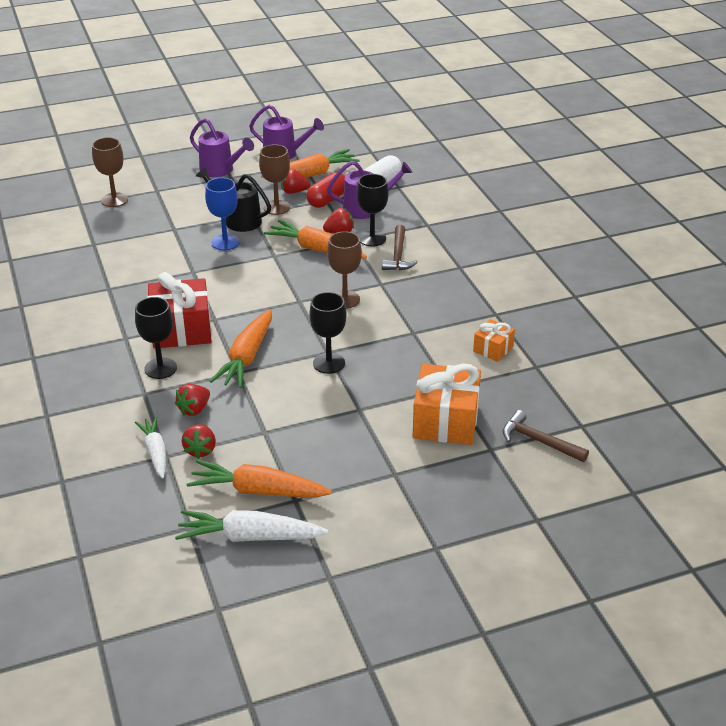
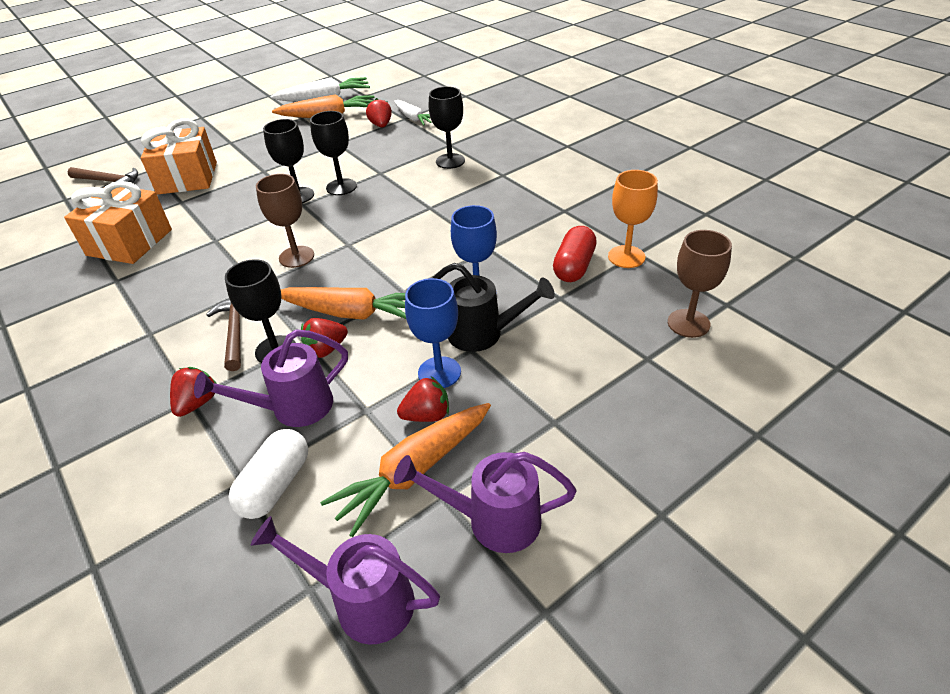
camera: 165 degrees right, 5 degrees up
(104, 243) = (626, 257): none -> orange goblet
(181, 330) = (455, 191): red gift -> none
(194, 409) = (401, 143): red strawberry -> red strawberry (197, 403)
(220, 170) = (584, 434): purple watering can -> purple watering can (363, 601)
(247, 357) = (378, 184): orange carrot -> none
(276, 207) = (439, 372): brown goblet -> blue goblet
(284, 363) = (341, 187): none -> black goblet
(327, 200) = (363, 411): red capsule -> red capsule (574, 266)
(493, 349) = (129, 242): orange gift -> orange gift, size x1.91

